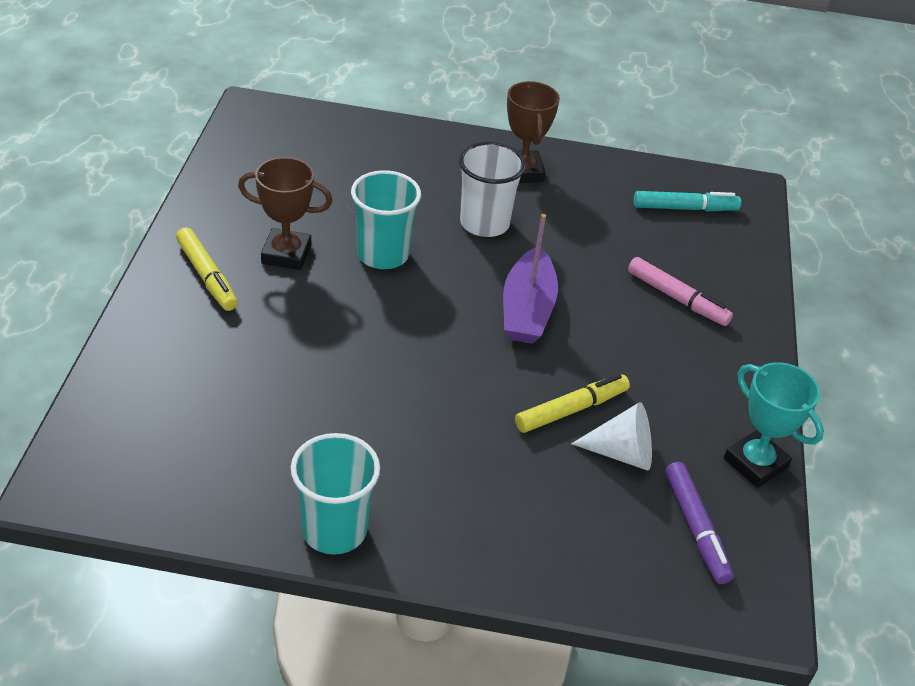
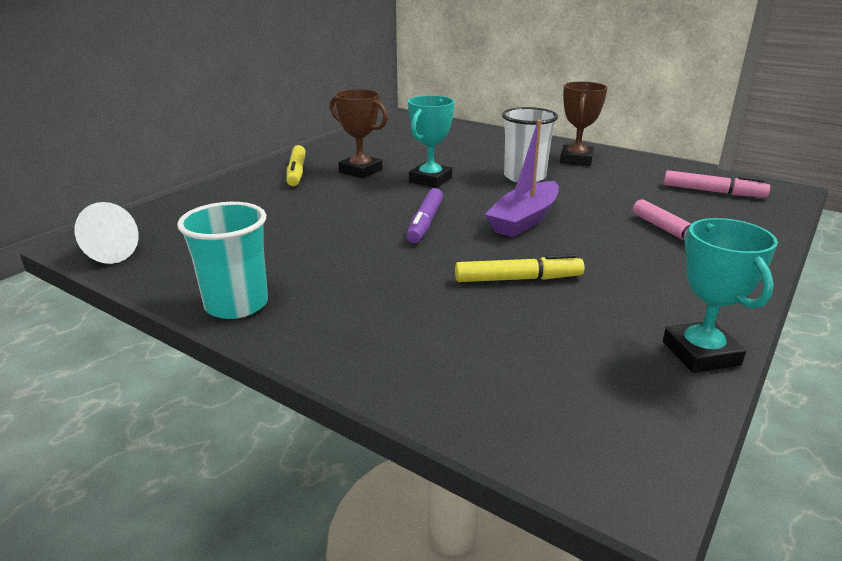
camera: 30 degrees right, 15 degrees down
(383, 254) = (430, 180): turquoise cup -> turquoise trophy
(622, 453) = (548, 315): white cone -> white cone (105, 254)
(685, 208) = (713, 192): turquoise marker -> pink marker
(696, 528) = (594, 387): purple marker -> purple marker (425, 223)

